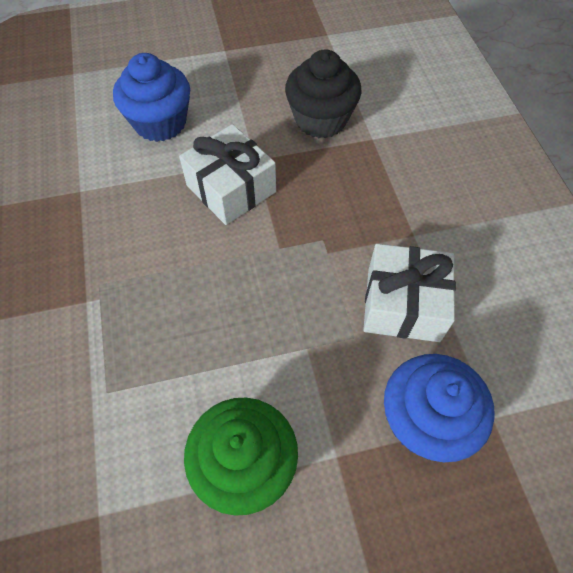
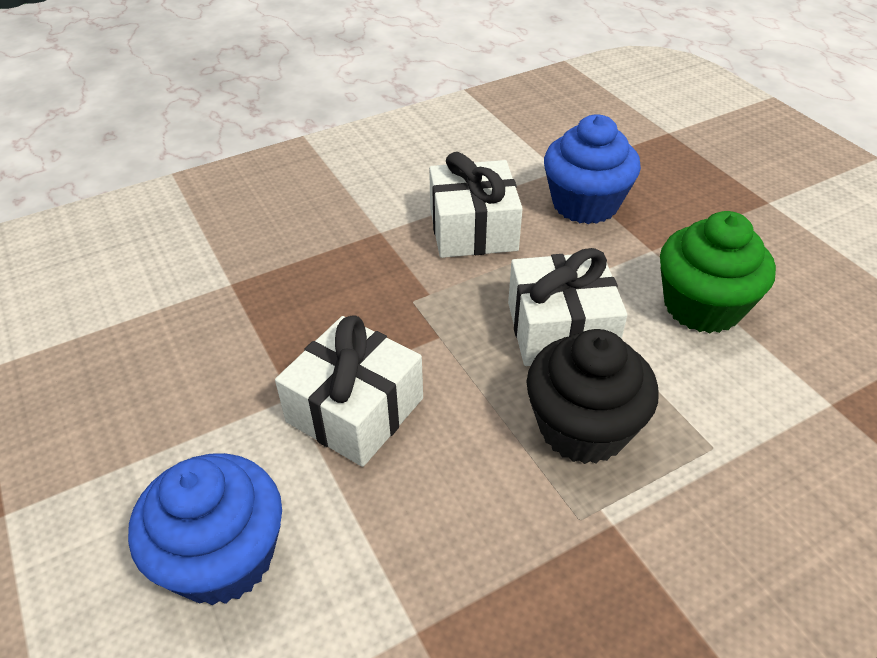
camera: 105 degrees left, 15 degrees down
(258, 331) = (560, 329): none -> white gift
(320, 120) = (198, 340): black cupcake -> black cupcake (583, 427)

